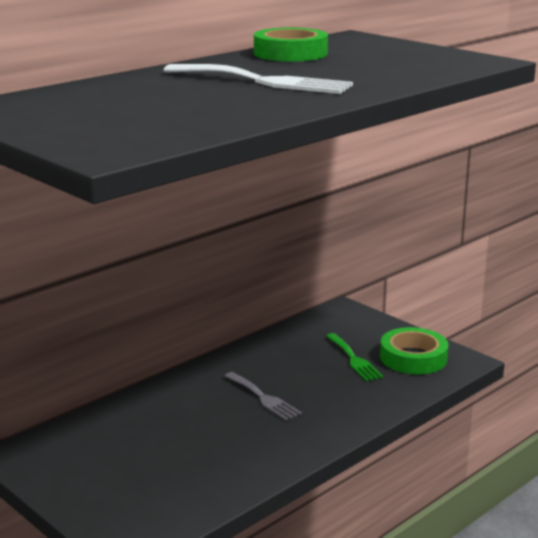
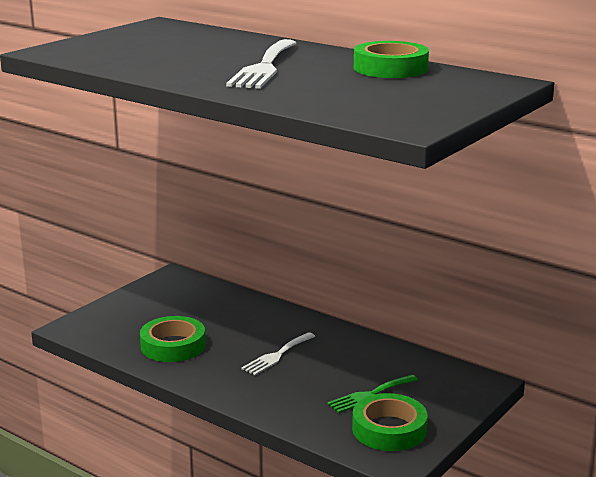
camera: 80 degrees right, 0 degrees up
(216, 461) = (173, 345): none -> green tape
(263, 398) = (277, 355): grey fork -> white fork

